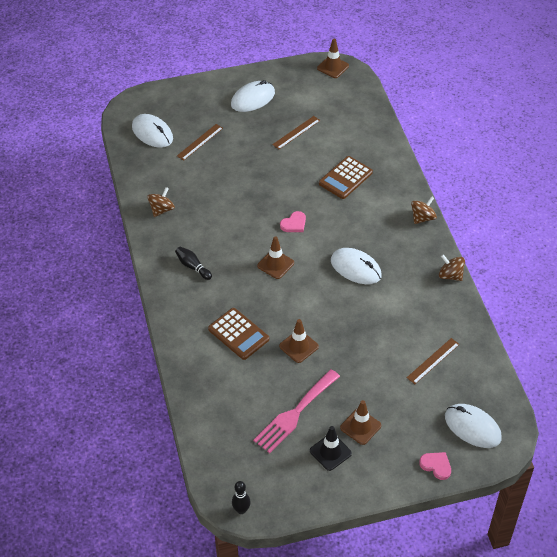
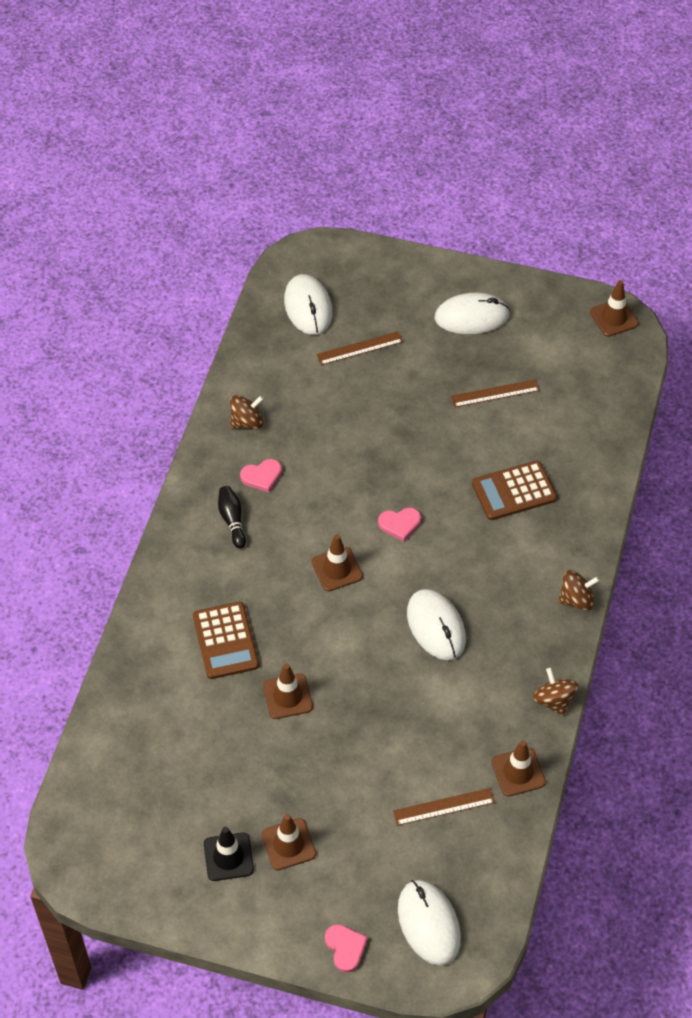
camera: 30 degrees right, 5 degrees up
(193, 235) = (262, 476): none -> pink heart
(241, 510) = (73, 871): black bowling pin -> none
(295, 413) = (220, 783): pink fork -> none
(459, 322) = (518, 772): none -> brown traffic cone

